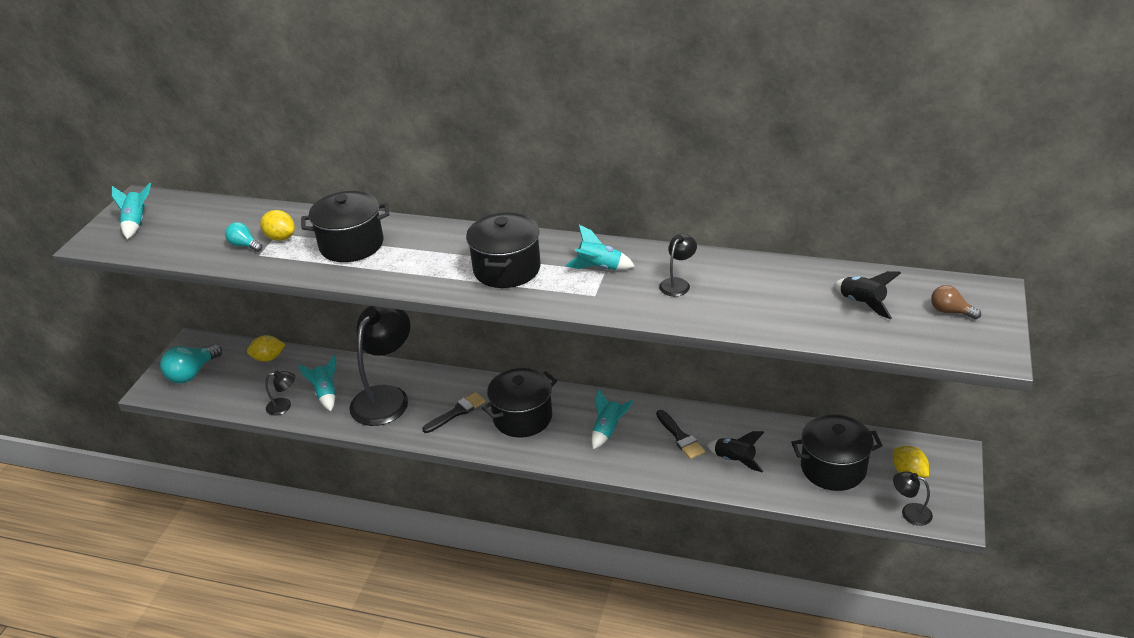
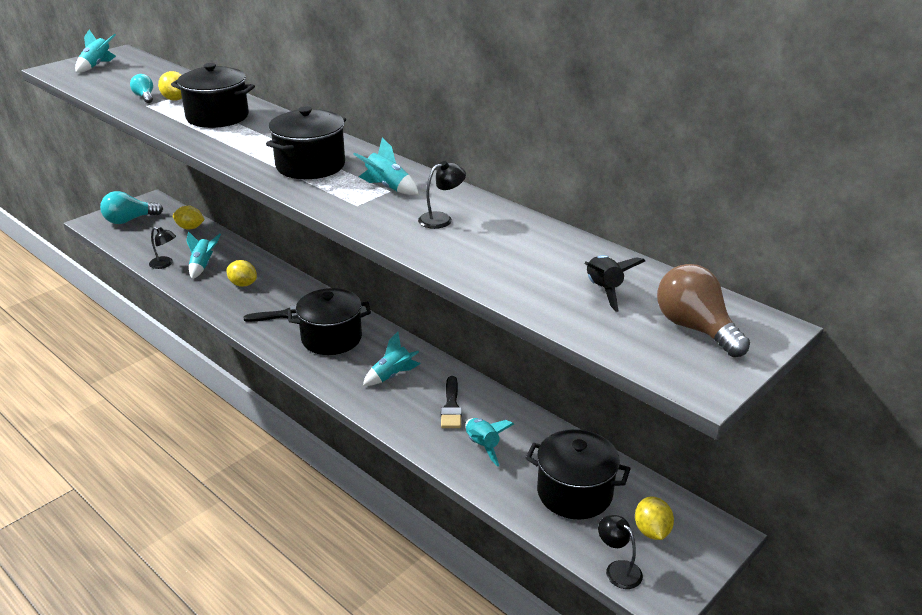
camera: 25 degrees right, 5 degrees down
(386, 397) = (243, 284): black lamp -> yellow lemon
(735, 460) = (483, 446): black rocket -> turquoise rocket
(950, 311) = (695, 328): brown light bulb -> brown light bulb, size x1.78

